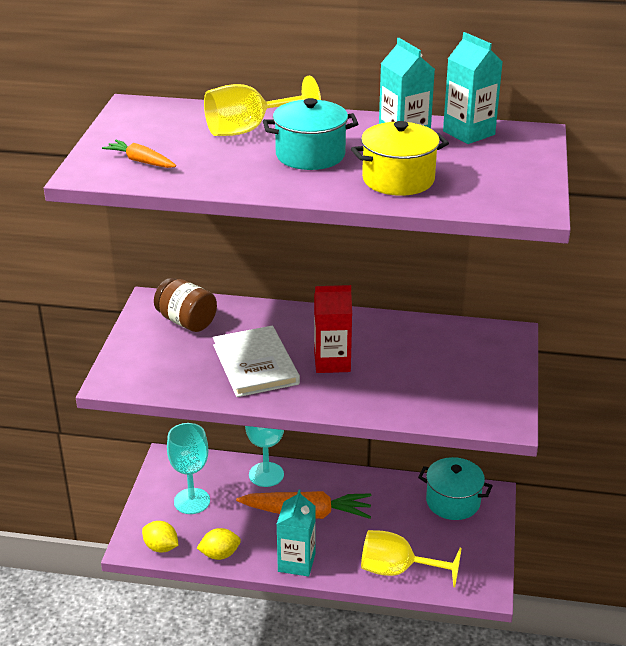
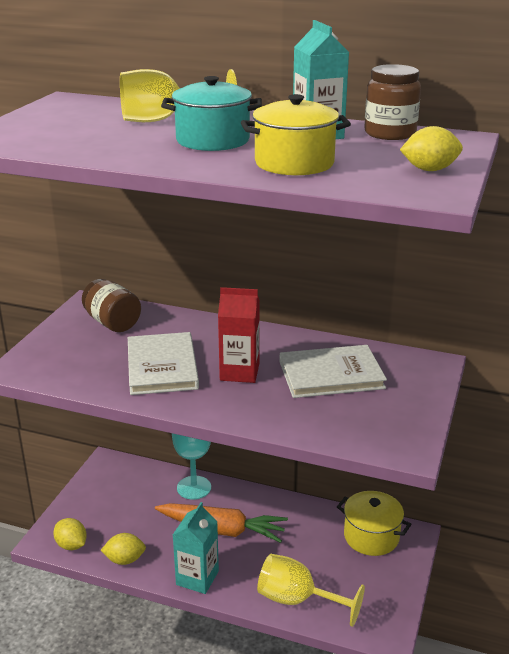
camera: 10 degrees right, 5 degrees down
(140, 161) = (39, 135): orange carrot -> none
(192, 501) = (115, 504): turquoise goblet -> none
(419, 356) = (331, 375): none -> white book
(453, 502) = (371, 536): turquoise pot -> yellow pot
(469, 133) = (390, 133): turquoise carton -> brown jar
(519, 178) = (429, 170): none -> yellow lemon

